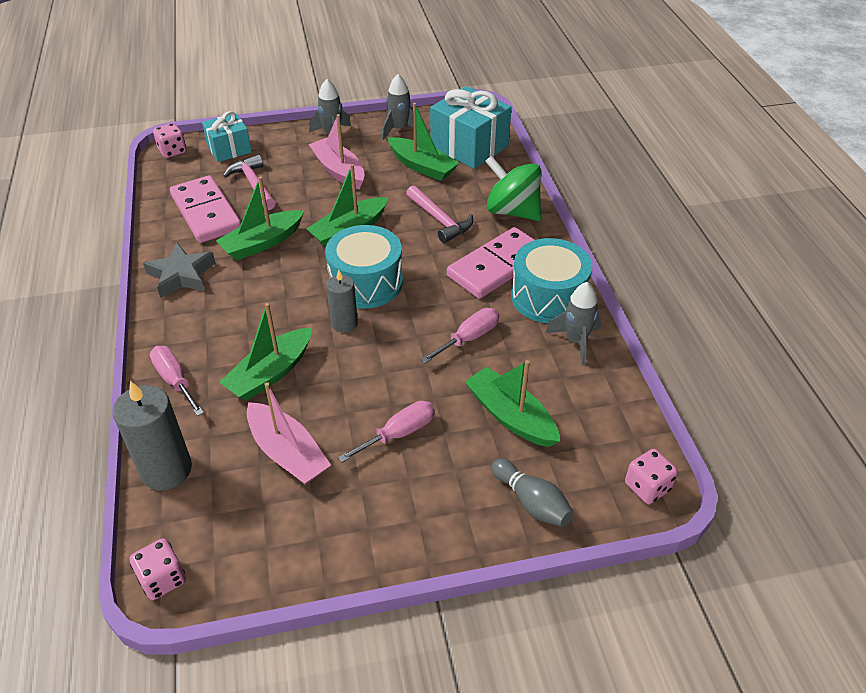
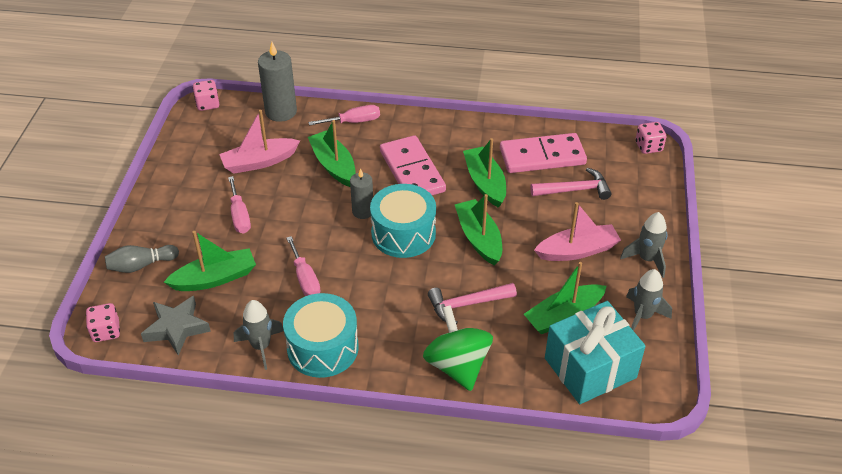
camera: 110 degrees right, 0 degrees up
(181, 275) = (464, 135): grey star -> grey star (176, 328)
(229, 149) = (641, 182): turquoise gift -> none
(497, 266) = (381, 325): pink domino -> pink domino (412, 171)
(512, 211) = (457, 365): green spinning top -> green spinning top turned 75 degrees counterclockwise

